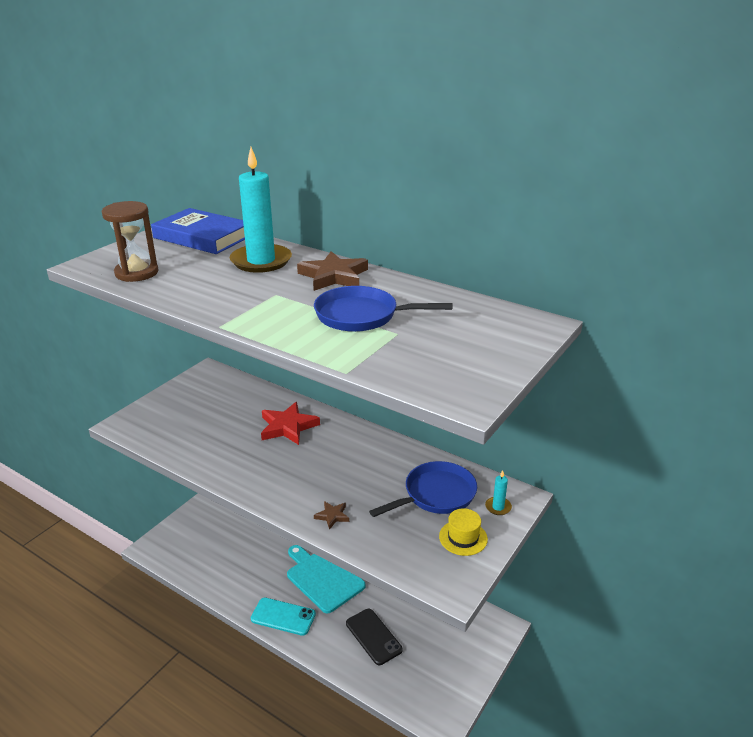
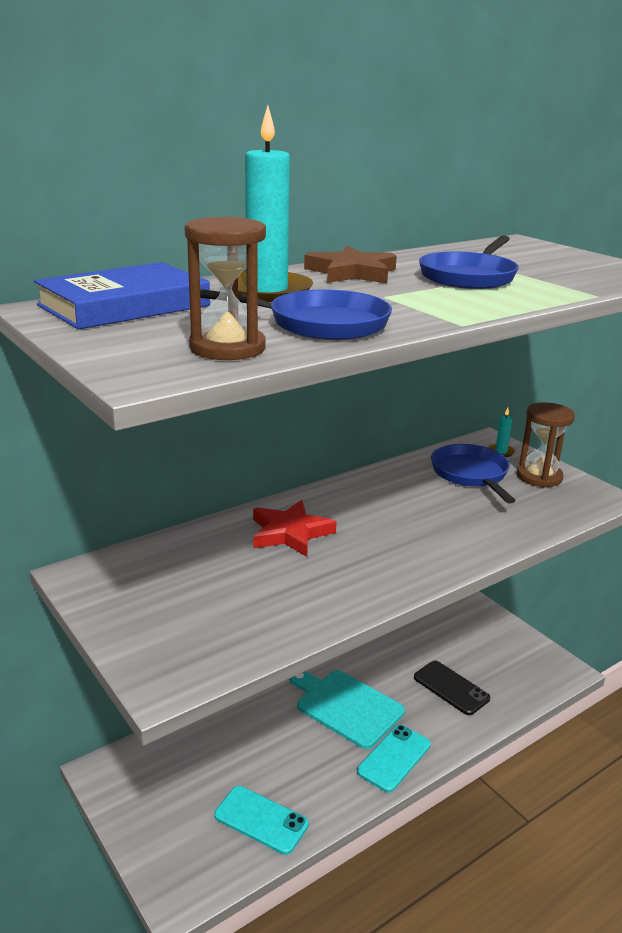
camera: 70 degrees left, 5 degrees down
(195, 286) = (320, 324): none -> blue pan
(210, 564) = (261, 820): none -> turquoise phone
(323, 578) = (346, 706): turquoise cutting board -> turquoise cutting board turned 60 degrees clockwise
(332, 516) = (484, 536): brown star -> none
(373, 636) = (451, 688): black phone -> black phone turned 60 degrees clockwise
(463, 537) = (539, 477): yellow hat -> brown hourglass

